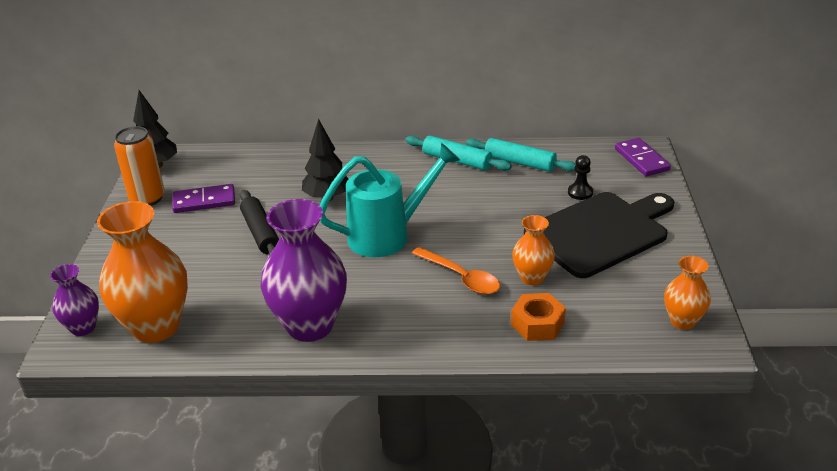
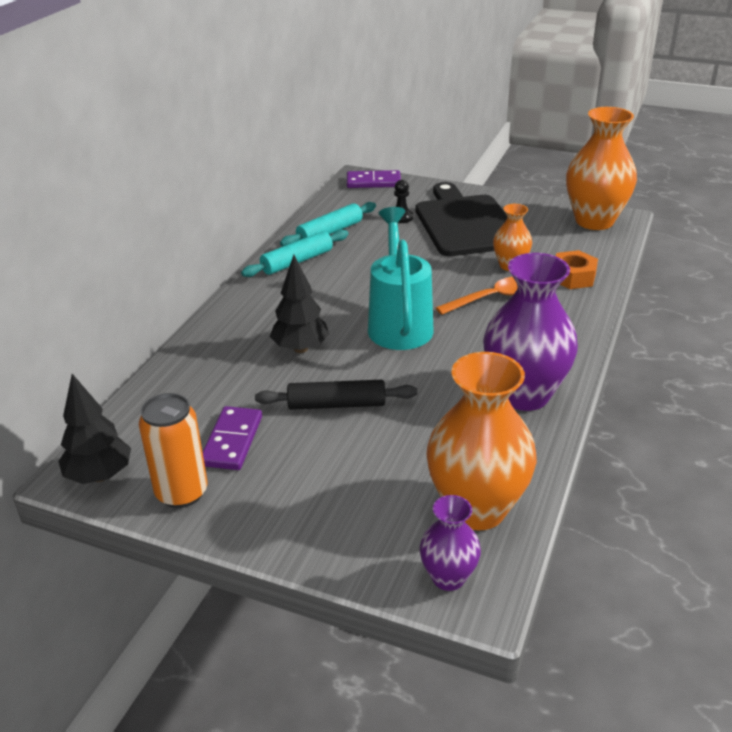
camera: 70 degrees left, 0 degrees up
(682, 321) = (594, 221): orange vase -> orange vase, size x1.90

